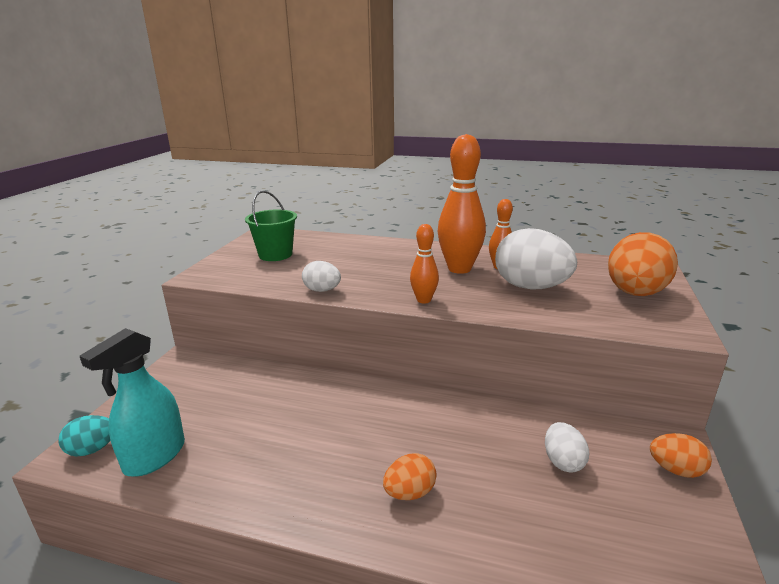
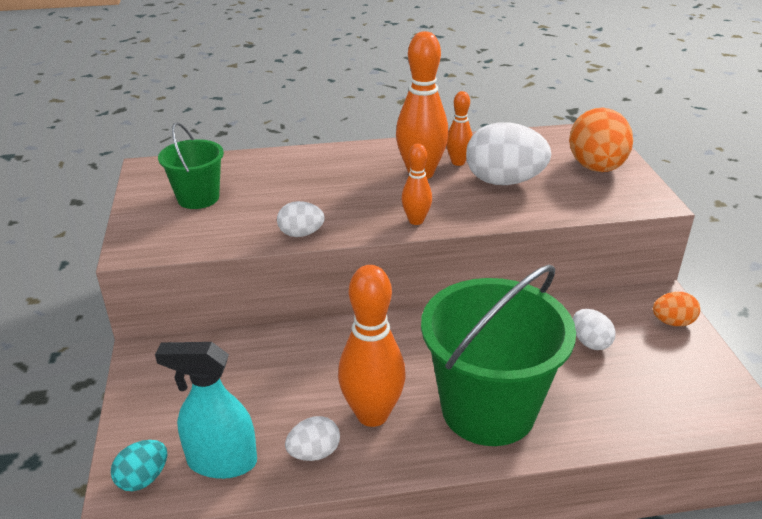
camera: 25 degrees left, 10 degrees up
(154, 457) = (221, 462): turquoise spray bottle -> turquoise spray bottle turned 90 degrees clockwise
(227, 476) = (314, 453): none -> white egg
(301, 460) = (372, 414): none -> orange bowling pin
(409, 493) = (488, 409): orange egg -> green bucket

